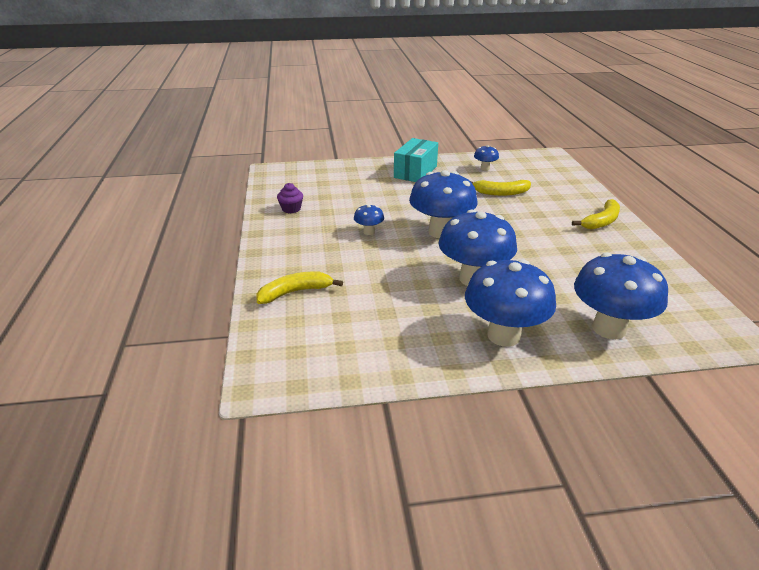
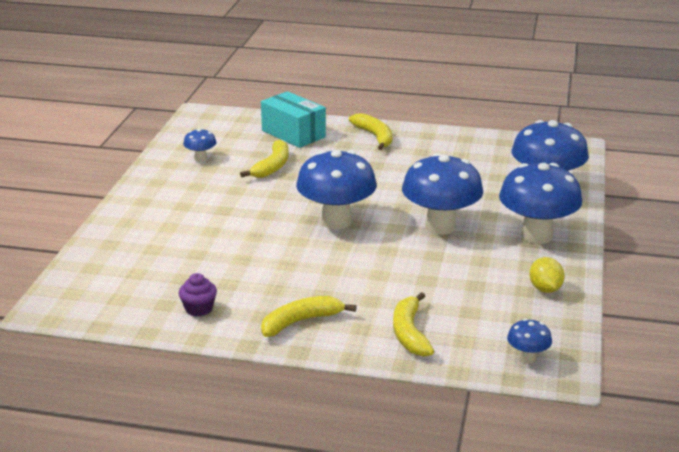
camera: 70 degrees left, 5 degrees down
(291, 245) = (300, 322): none -> yellow banana
(369, 232) = (304, 264): blue mushroom -> blue mushroom (527, 358)
(404, 355) = (545, 289): none -> yellow lemon
(415, 172) = (167, 202): turquoise box -> turquoise box (293, 134)

